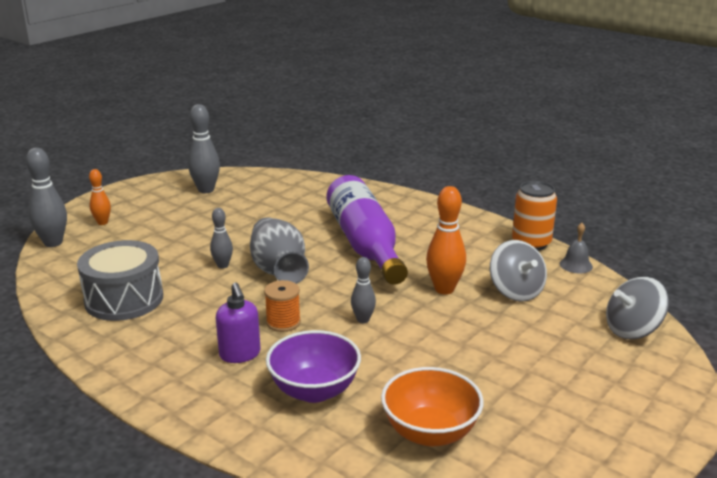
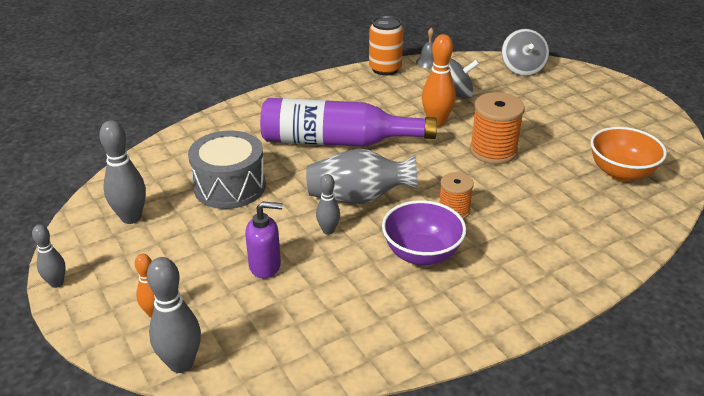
camera: 70 degrees left, 10 degrees up
(124, 299) = (363, 308): grey drum -> grey drum (229, 186)
(240, 354) = (497, 243): purple soap dispenser -> purple soap dispenser (265, 266)
(314, 390) = (560, 212): purple bowl -> purple bowl (421, 254)
(363, 320) = (466, 169): grey bowling pin -> grey bowling pin (56, 283)
(412, 332) = (493, 151): none -> orange spool

